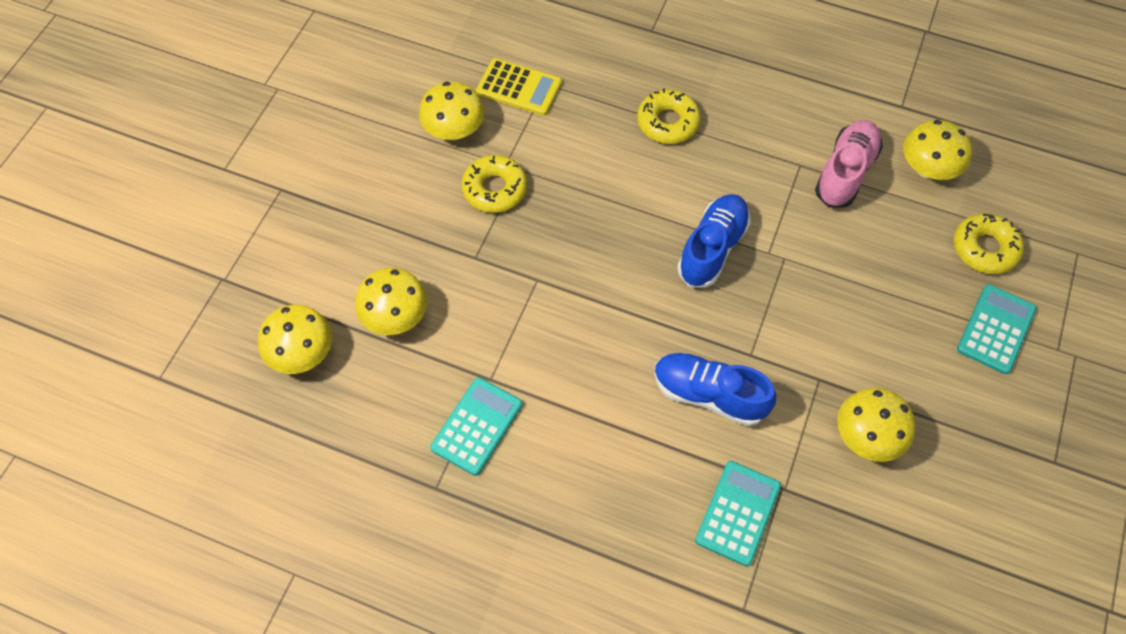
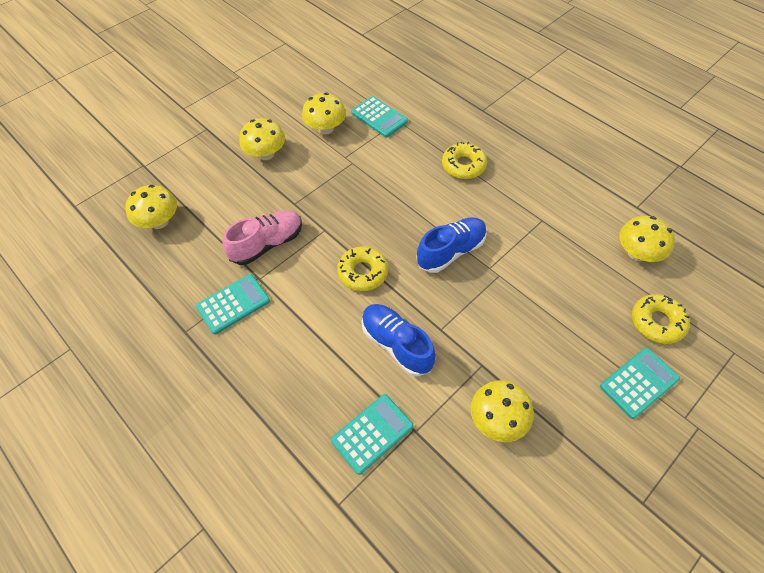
camera: 25 degrees right, 5 degrees down
(395, 316) = (226, 220): yellow mushroom -> yellow mushroom (266, 154)
(495, 189) = (330, 169): yellow donut -> yellow donut (363, 272)
(519, 87) = (379, 117): yellow calculator -> turquoise calculator
(845, 172) = (572, 235): pink shoe -> pink shoe (267, 244)

